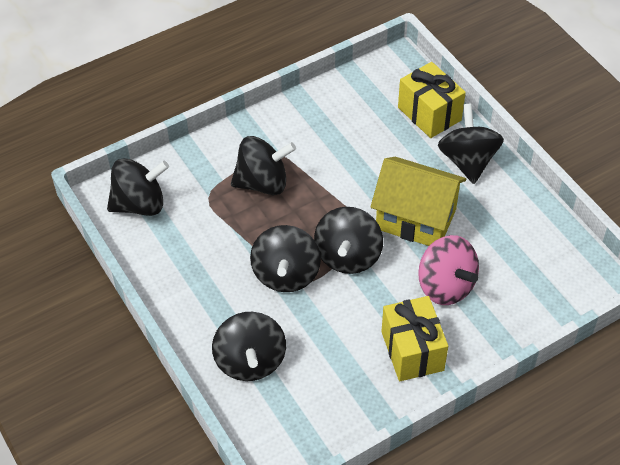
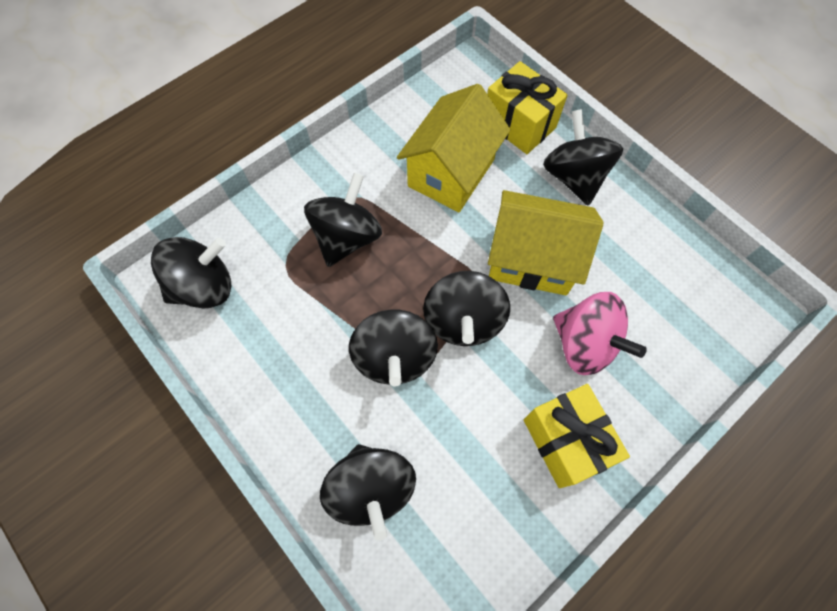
camera: 10 degrees left, 15 degrees up
(263, 183) = (347, 237): black spinning top -> black spinning top turned 45 degrees counterclockwise
(361, 145) = (451, 173): none -> yellow house

